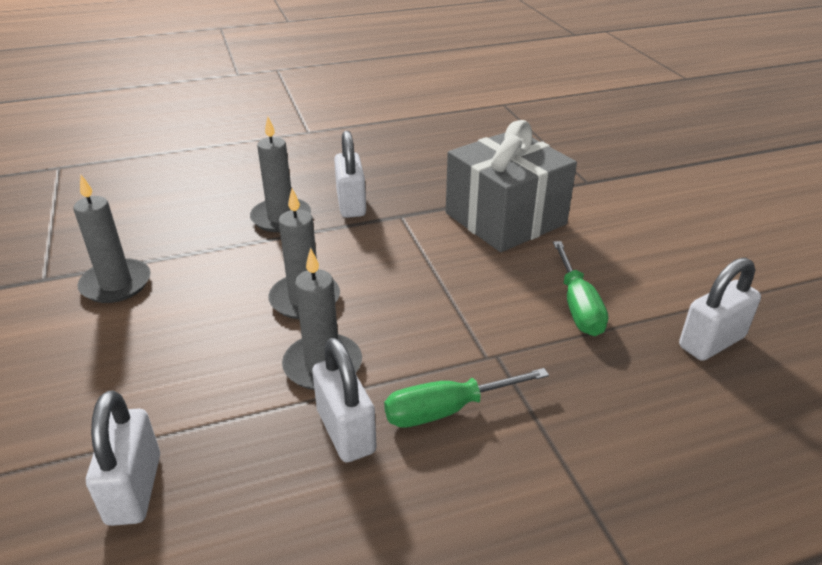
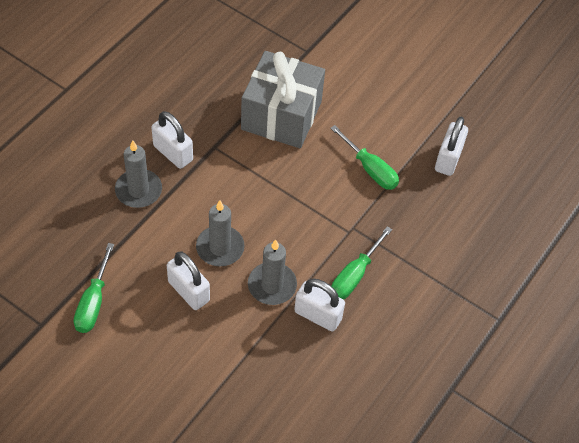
camera: 40 degrees left, 20 degrees up
(116, 284) = (93, 302): grey candle -> green screwdriver
(134, 489) = (250, 402): white padlock -> white padlock (189, 291)

